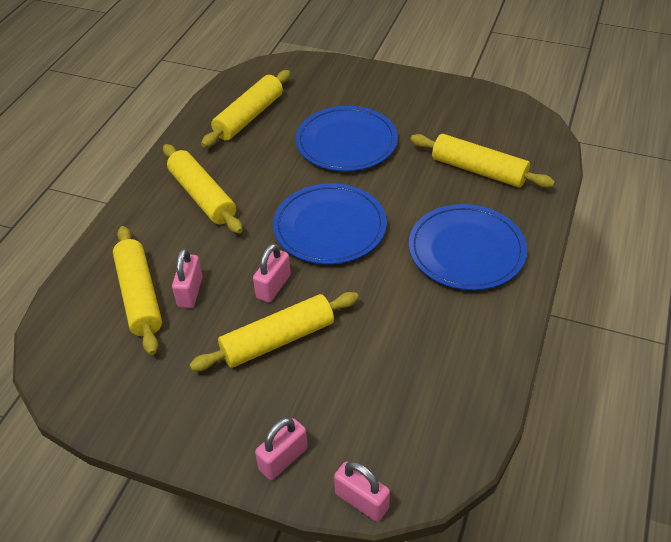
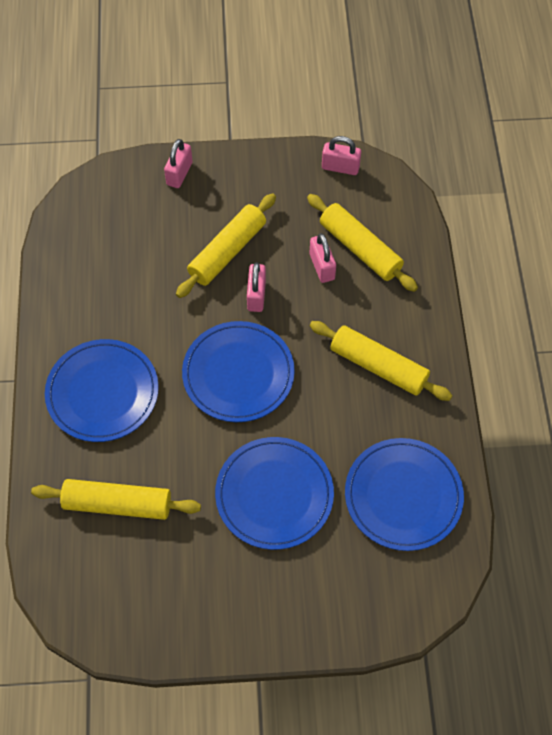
camera: 155 degrees right, 15 degrees up
(249, 117) = (403, 496): yellow rolling pin -> blue plate
(361, 501) = (117, 167): pink padlock -> pink padlock (340, 167)

